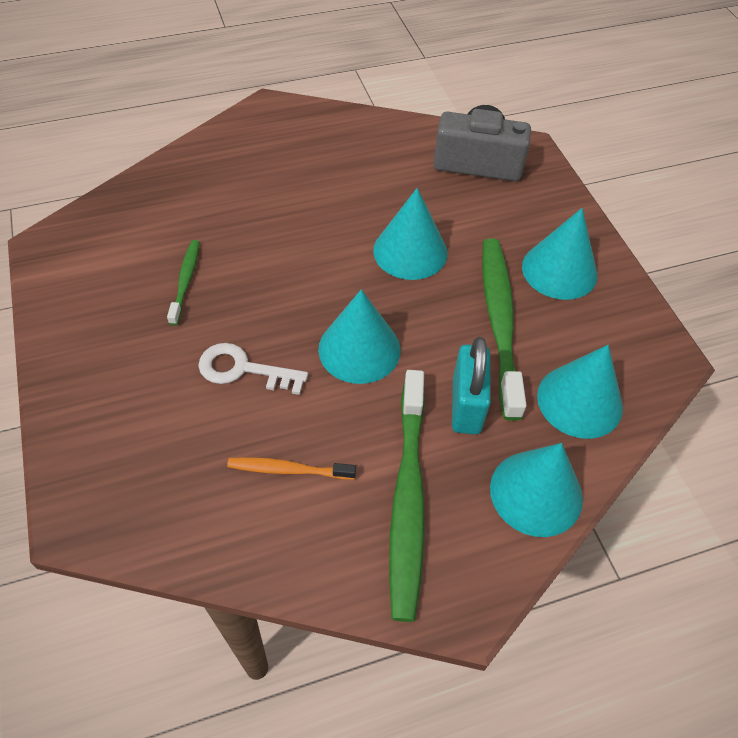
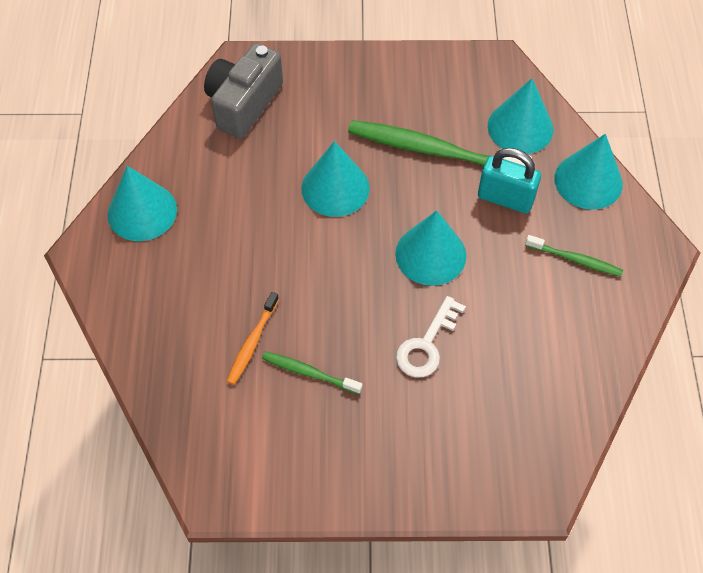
camera: 70 degrees left, 5 degrees up
(288, 469) = (532, 332): orange toothbrush -> orange toothbrush (252, 342)
(407, 499) = (575, 260): green toothbrush -> green toothbrush, size x0.51
(559, 270) = (392, 93): turquoise cone -> turquoise cone (142, 211)

